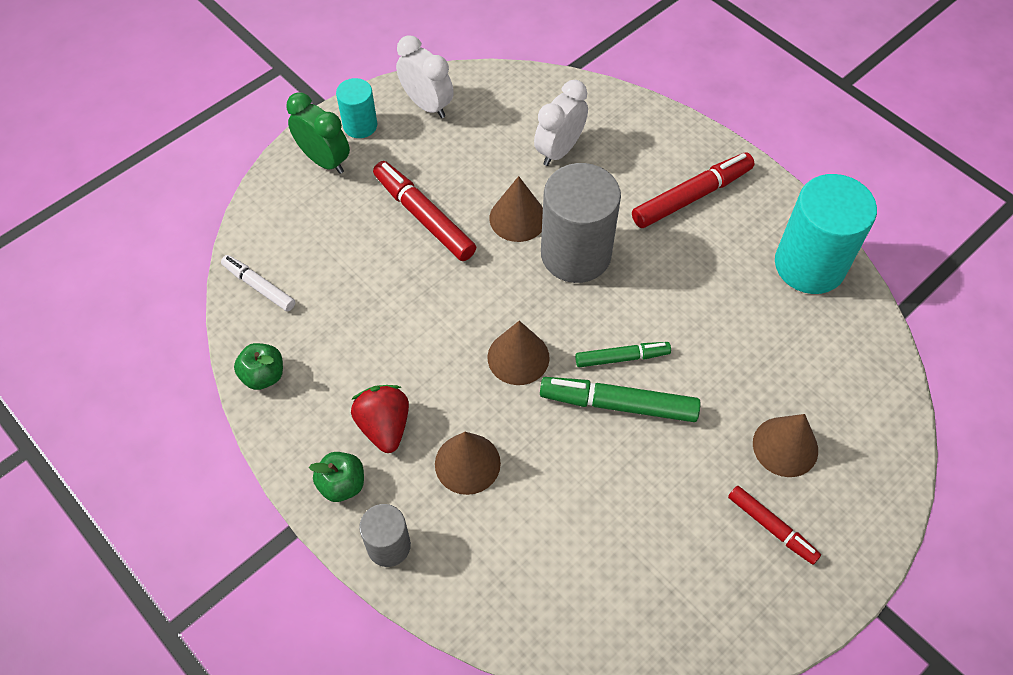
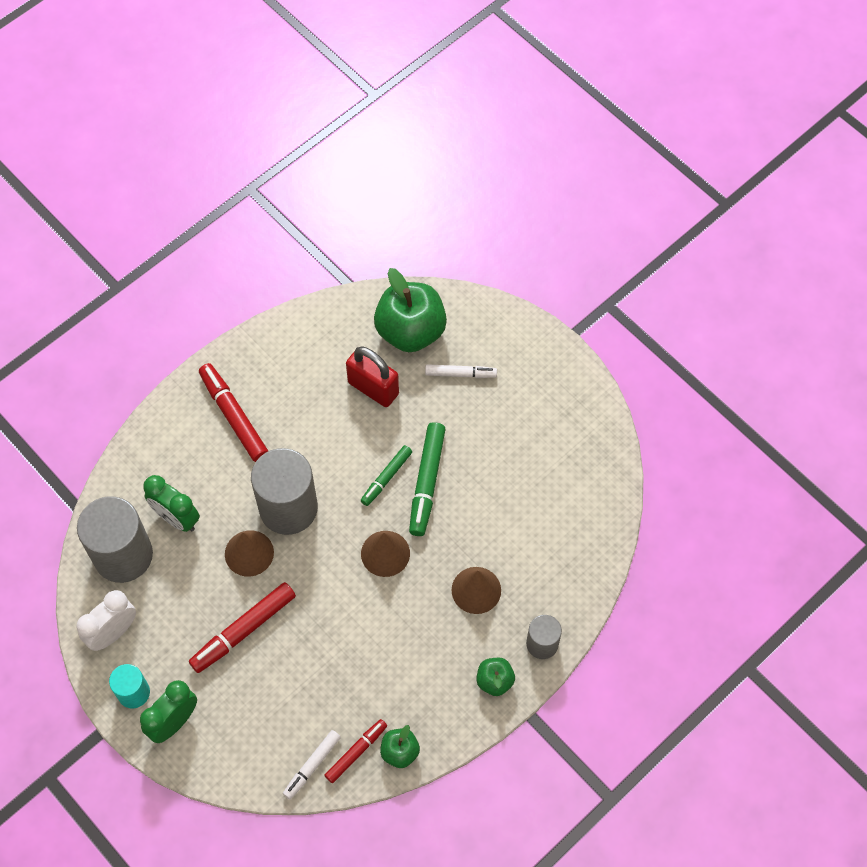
camera: 90 degrees left, 5 degrees up
(384, 426) = (445, 652): red strawberry -> none
(514, 107) = (123, 555): none -> grey cylinder
(559, 150) = (176, 518): white clock -> green clock
(622, 357) = (386, 478): green marker -> green marker turned 135 degrees counterclockwise
(748, 341) = (373, 388): none -> red padlock
(772, 527) = (521, 389): red marker -> red marker (356, 752)
(785, 446) = (460, 374): brown cone -> white marker
(809, 265) = (305, 338): turquoise cylinder -> none
(841, 384) = (410, 331): none -> green apple

